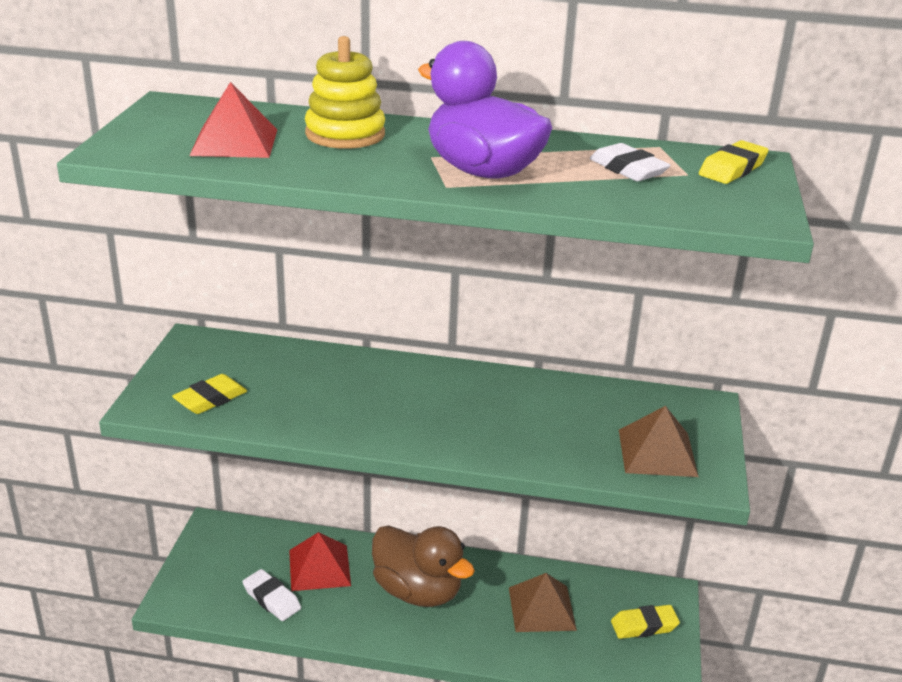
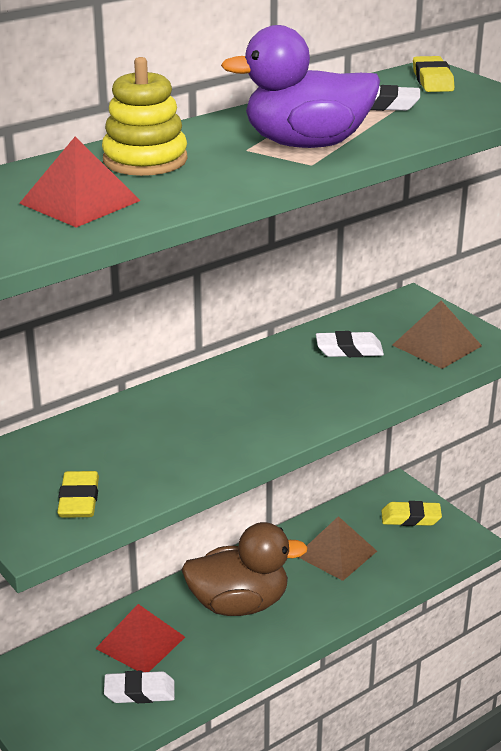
camera: 45 degrees left, 0 degrees up
(575, 413) = (349, 350): none -> white eraser
(644, 626) = (410, 518): yellow eraser -> yellow eraser turned 60 degrees clockwise

